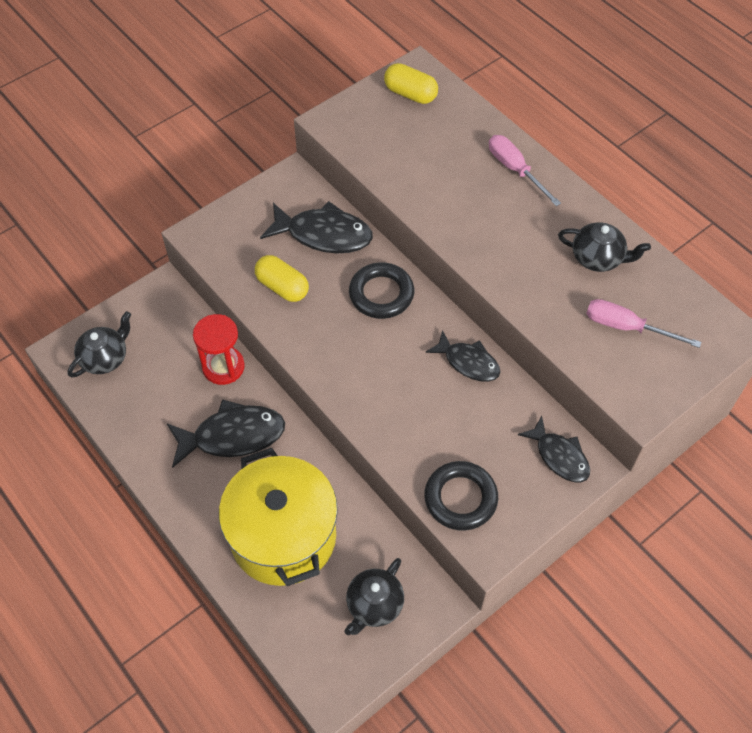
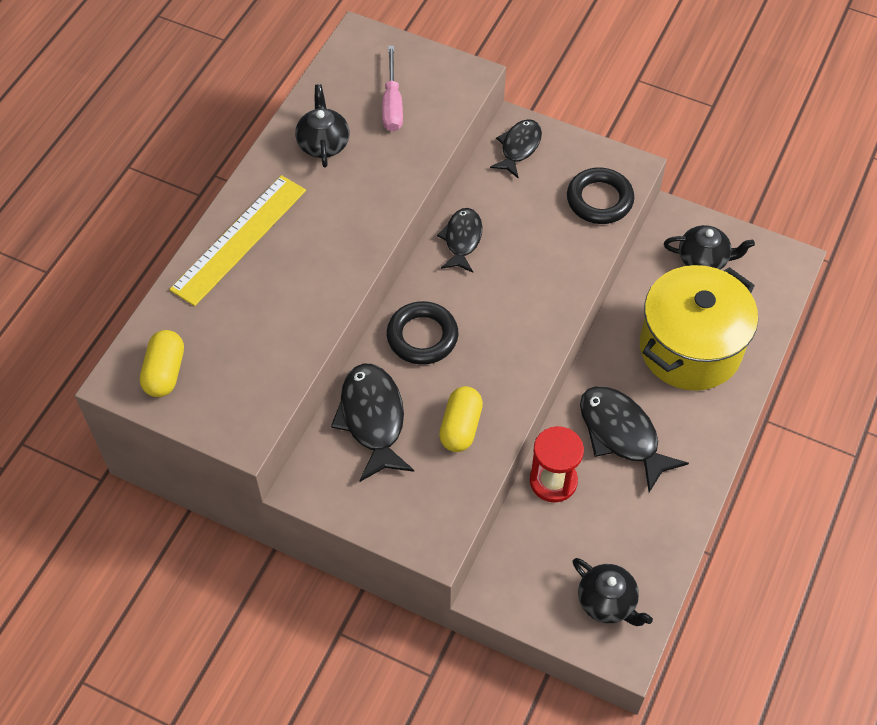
camera: 115 degrees left, 0 degrees up
(105, 358) = (608, 602): black teapot -> black teapot turned 150 degrees counterclockwise
(515, 170) = (239, 239): pink screwdriver -> yellow ruler

